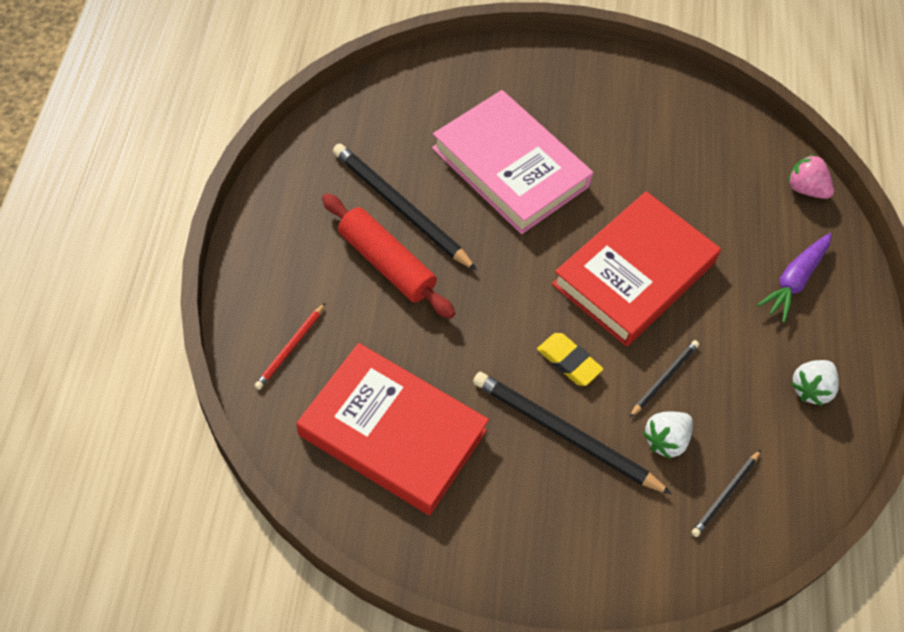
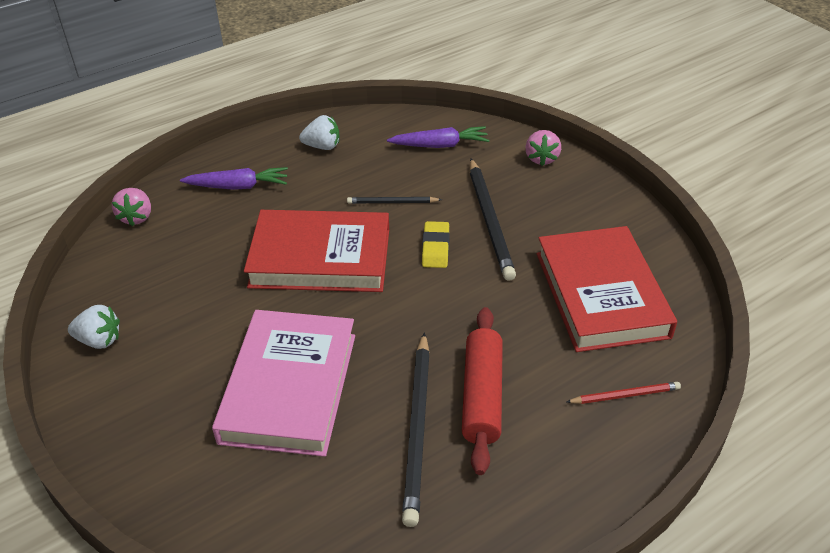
camera: 125 degrees left, 15 degrees down
(618, 572) = (541, 158): none -> pink strawberry
(665, 440) = (436, 181): white strawberry -> white strawberry (99, 340)
(725, 495) = (440, 145): black pencil -> purple carrot

